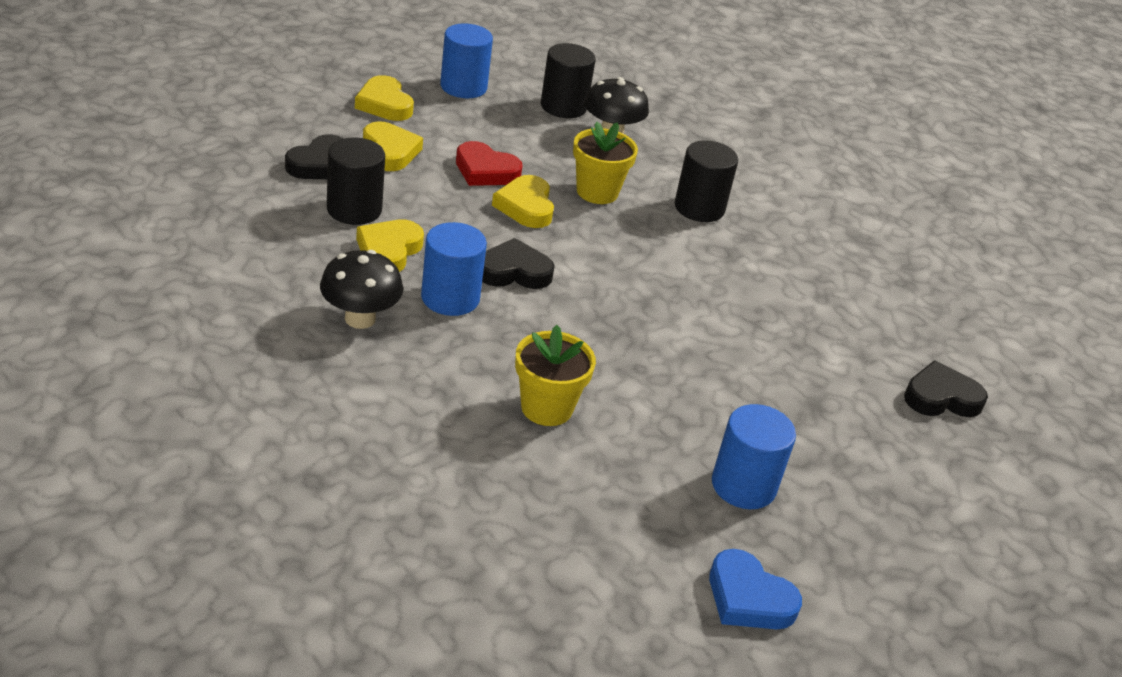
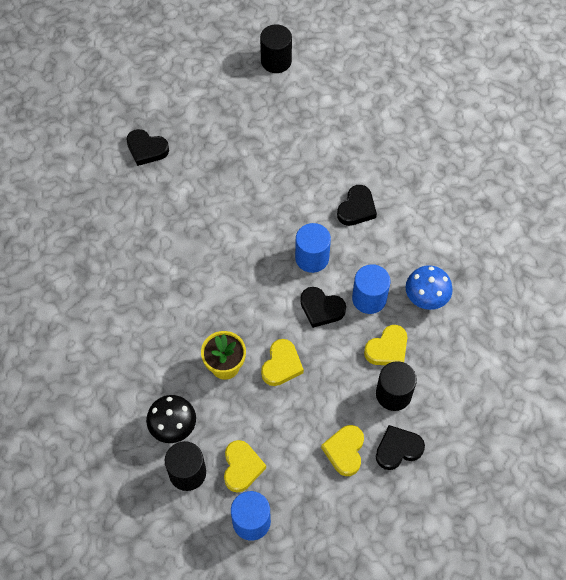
camera: 145 degrees left, 25 degrees up
(360, 319) = (426, 298): black mushroom -> blue mushroom
(384, 104) = (323, 513): yellow heart -> yellow heart (242, 467)
(485, 171) = (288, 410): red heart -> none
(546, 408) = (356, 208): yellow flower pot -> black heart
(699, 208) = (167, 330): black cylinder -> black cylinder (276, 61)
(743, 486) = (289, 137): blue cylinder -> blue cylinder (312, 258)
(748, 598) = (326, 89): blue heart -> none

